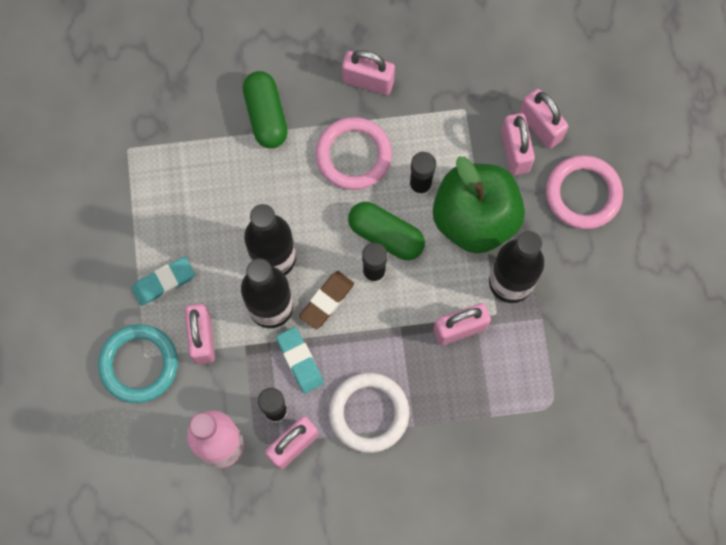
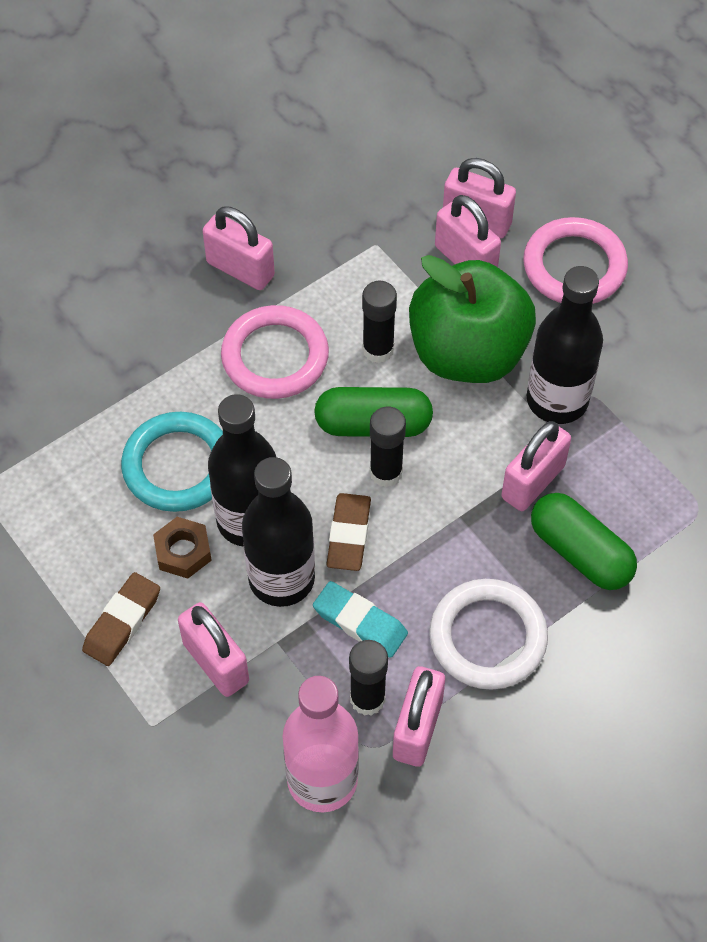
camera: 30 degrees left, 15 degrees down
(139, 364) = (150, 740): turquoise ring -> turquoise ring (178, 466)
(164, 282) = (122, 622): turquoise eraser -> brown eraser
(223, 257) = (183, 551): none -> brown nut
(266, 116) = (137, 365): green capsule -> green capsule (580, 552)
(368, 81) = (240, 269): pink padlock -> pink padlock turned 45 degrees clockwise

